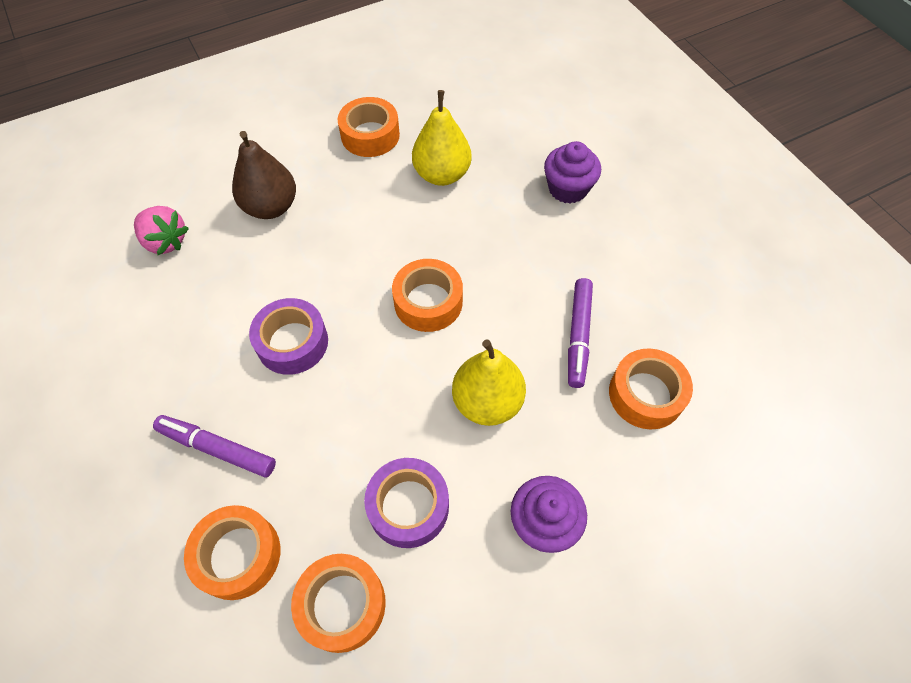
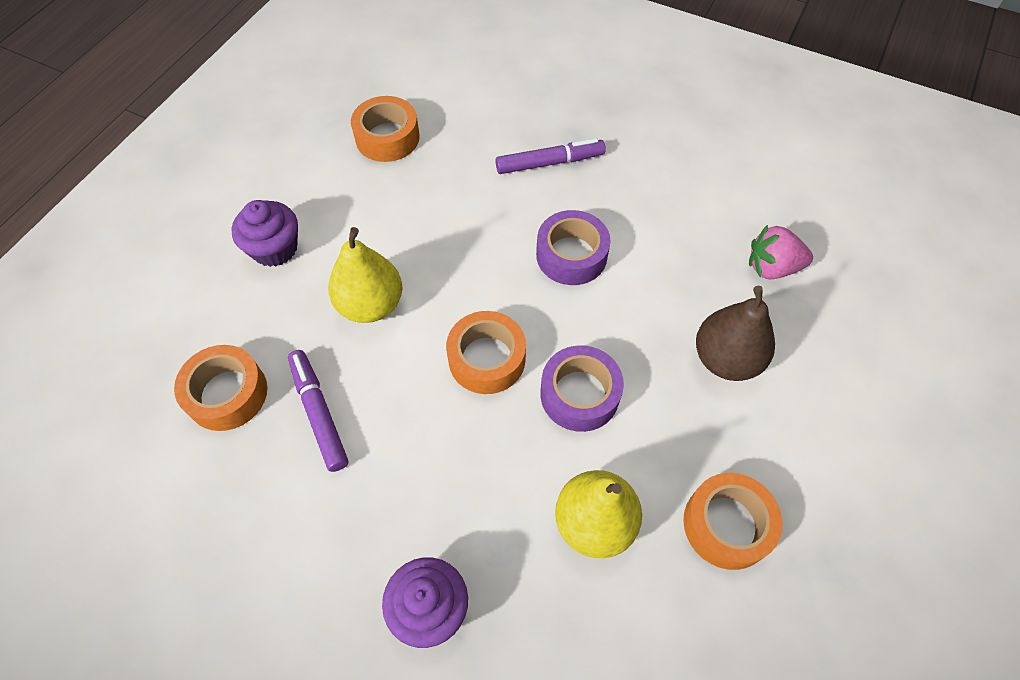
camera: 145 degrees right, 0 degrees up
(238, 555) = (475, 124): orange tape -> none
(408, 506) = (383, 205): purple tape -> purple tape (579, 394)

